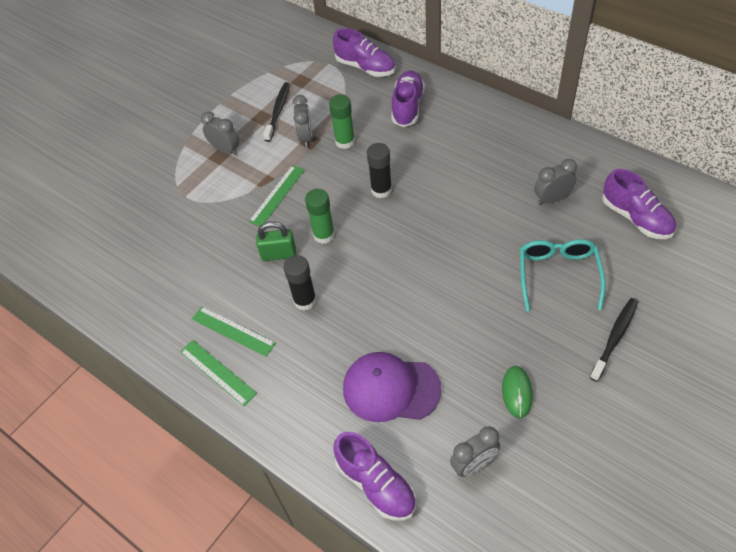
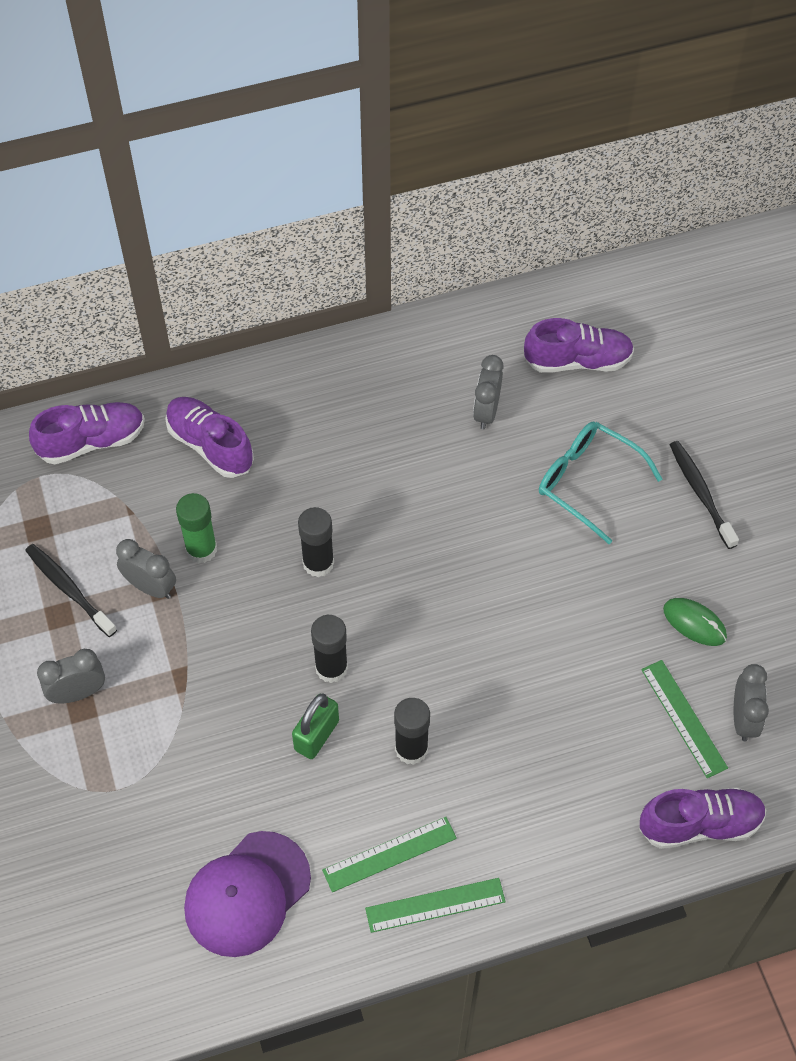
camera: 60 degrees left, 5 degrees up
(277, 195) = (219, 680): green ruler -> green ruler (683, 718)
(324, 235) = (331, 668): green glue stick -> black glue stick
(391, 389) = (600, 736): purple cap -> purple cap (247, 894)

